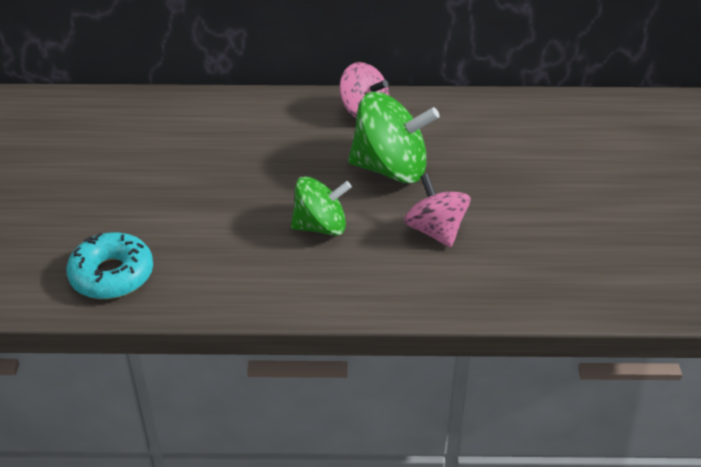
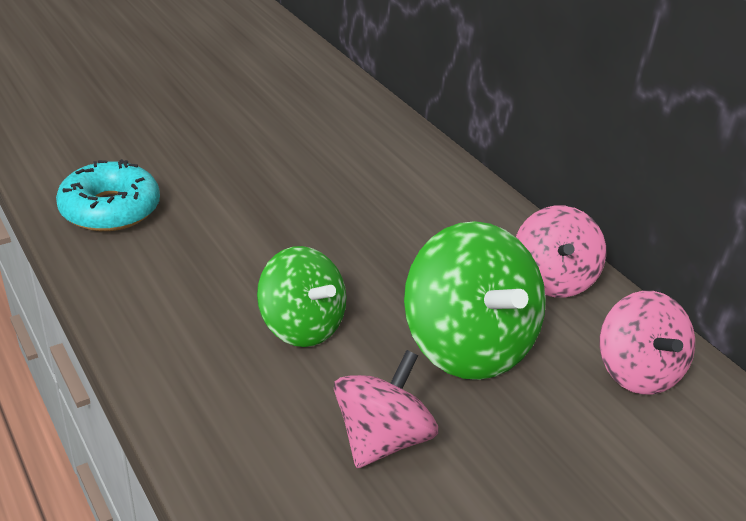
camera: 55 degrees right, 5 degrees down
(456, 120) = (637, 371): none -> pink spinning top

